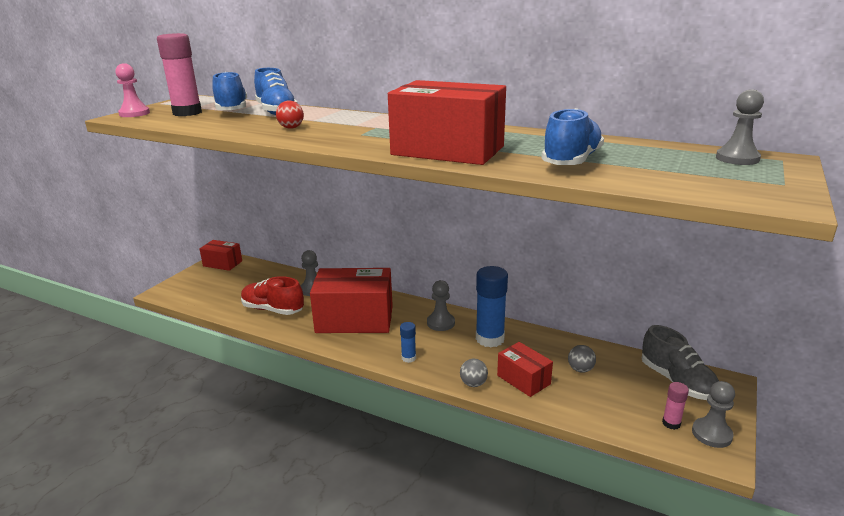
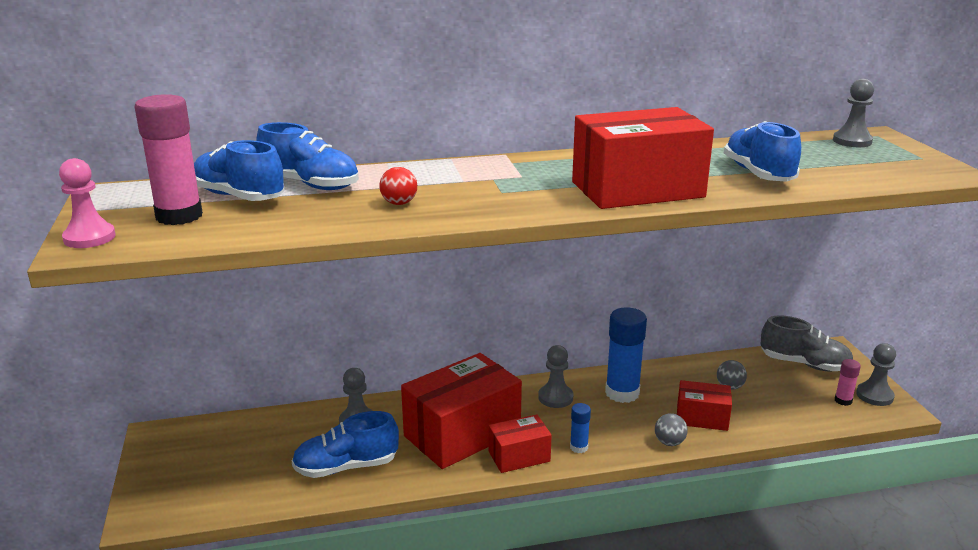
camera: 40 degrees left, 0 degrees up
(222, 263) = (170, 441): red box -> red box (519, 456)
(273, 310) = (346, 467): red shoe -> blue shoe

